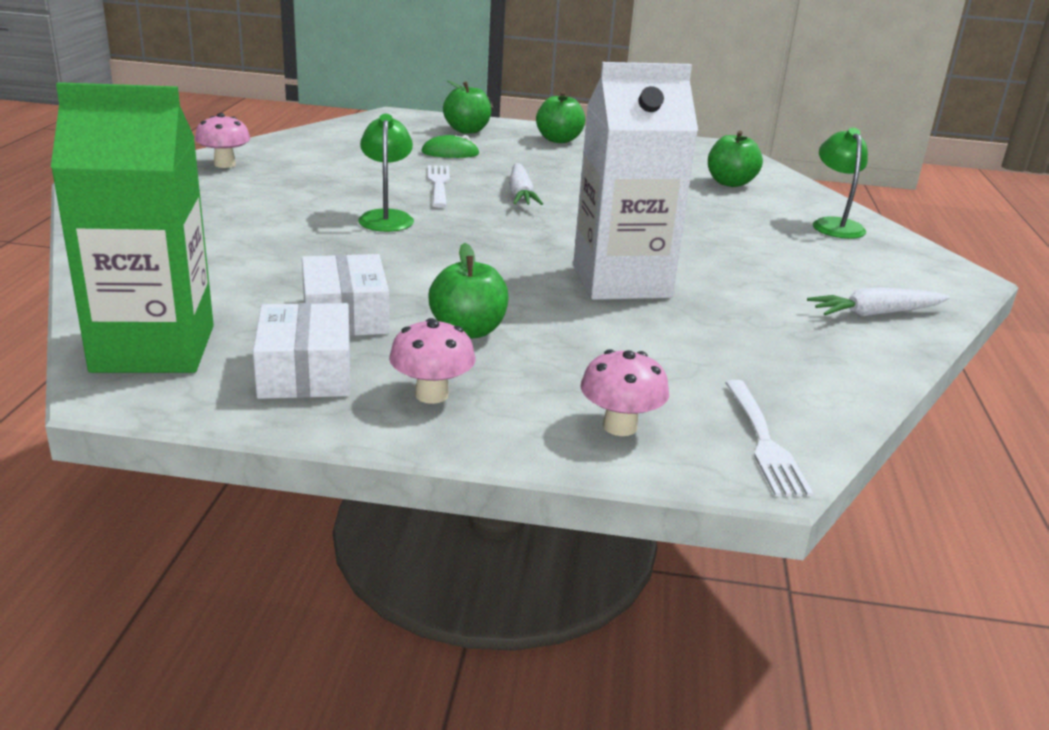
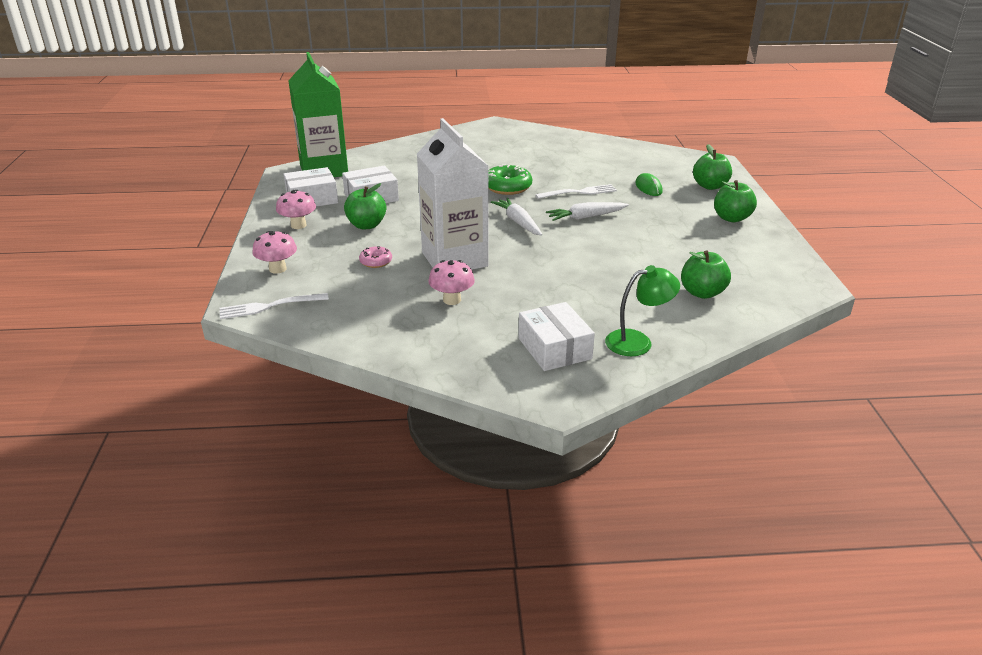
camera: 80 degrees right, 5 degrees up
(225, 164) = (555, 139): pink mushroom -> pink mushroom (452, 300)
(386, 217) = (507, 187): green lamp -> green donut
(613, 336) = (376, 262): none -> pink donut
(857, 262) = (554, 348): none -> white box
(875, 314) = (453, 351): white carrot -> white carrot (518, 222)

